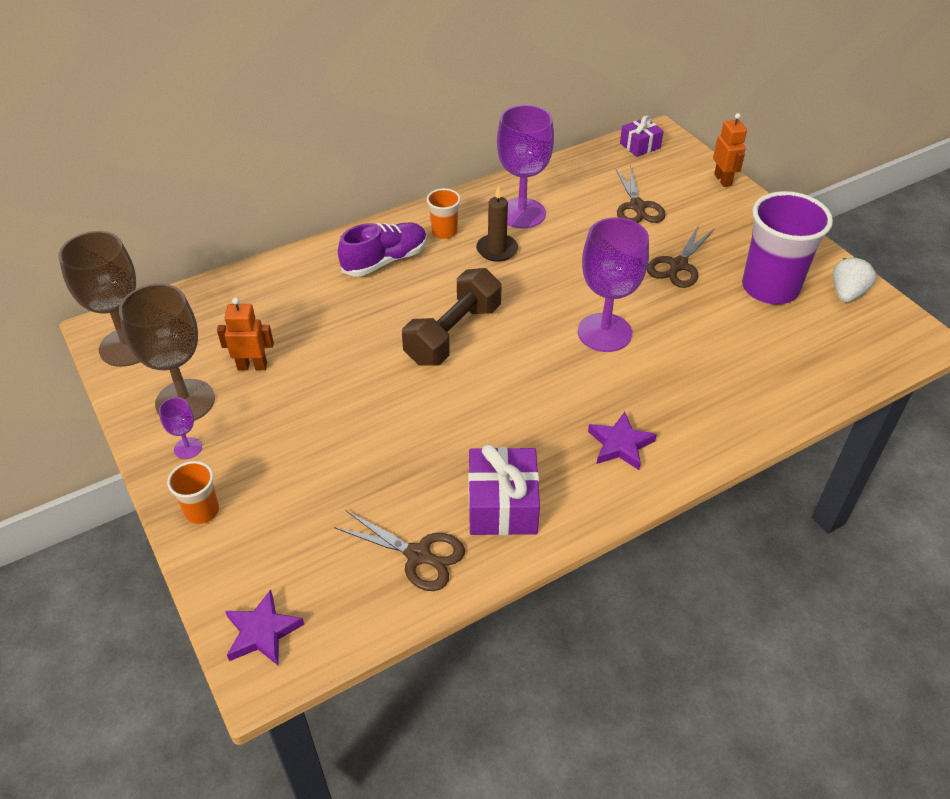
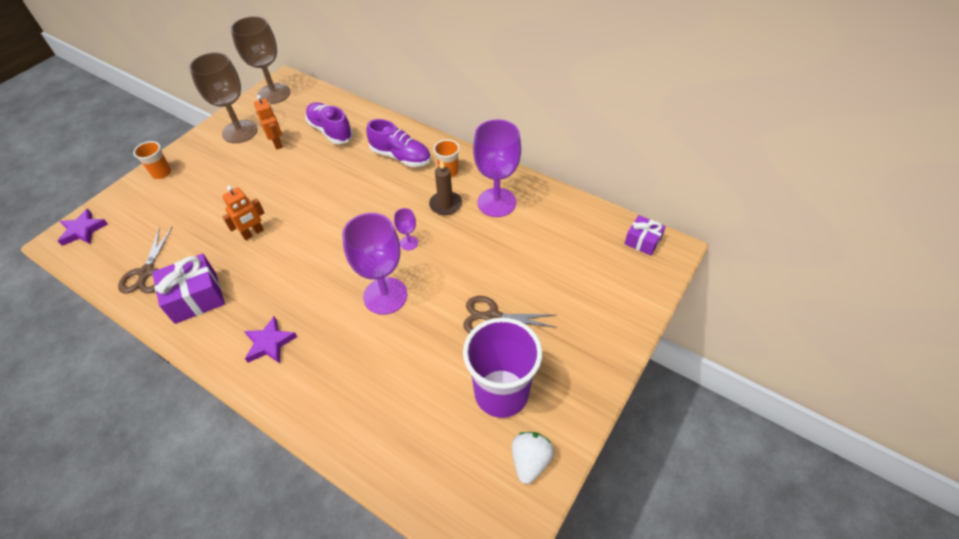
camera: 65 degrees right, 5 degrees up
(188, 448) = (205, 148): purple goblet -> purple goblet (409, 243)
(275, 308) = (330, 131): none -> purple shoe
(453, 334) = (344, 216): brown dumbbell -> none
(637, 207) = (553, 266): brown scissors -> none
(723, 180) = (638, 314): orange robot -> orange robot (253, 233)
(847, 293) = (530, 461): white strawberry -> white strawberry turned 75 degrees counterclockwise

